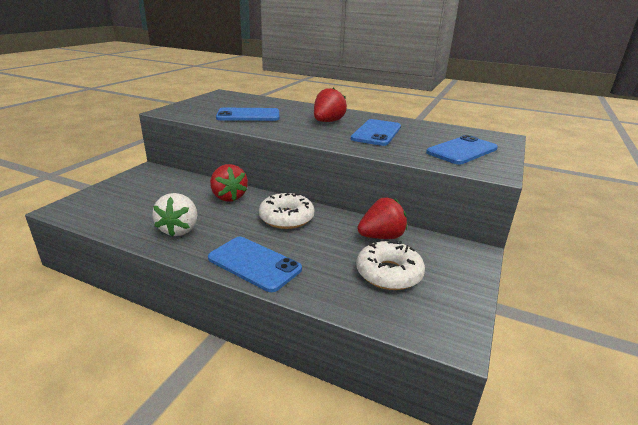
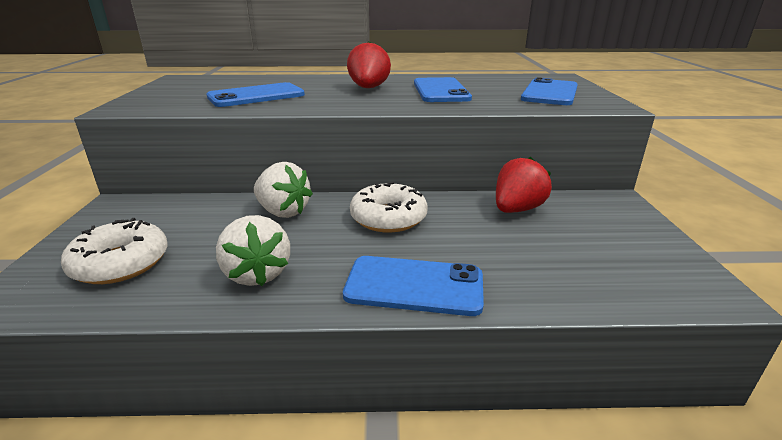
camera: 25 degrees left, 0 degrees up
(228, 197) = (283, 212): red strawberry -> white strawberry
(389, 273) = (573, 246): white donut -> white donut (121, 263)

